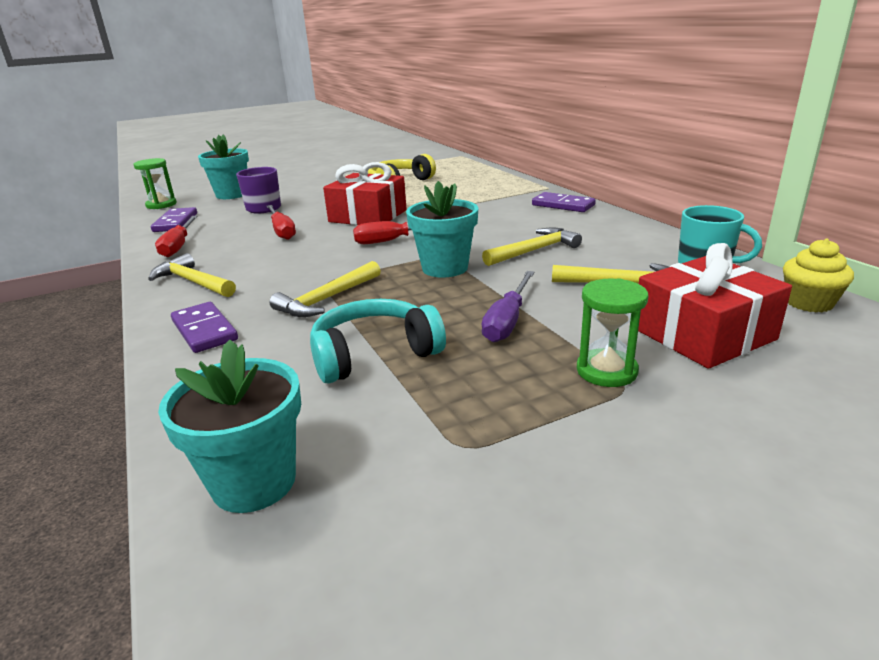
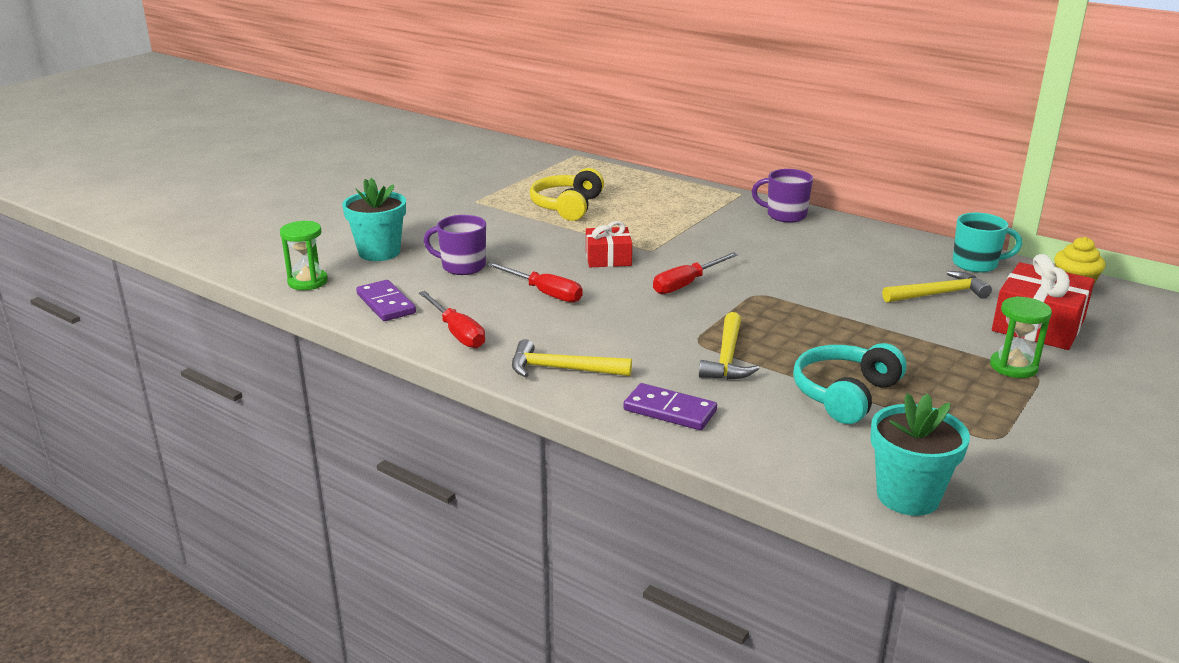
camera: 30 degrees left, 0 degrees up
(368, 216) = (608, 258): red gift -> red gift, size x0.62
(445, 268) = (780, 306): turquoise flower pot -> none
(507, 321) = (900, 344): purple screwdriver -> none
(534, 250) = (830, 273): yellow hammer -> none
(563, 205) = (785, 215): purple domino -> purple mug

